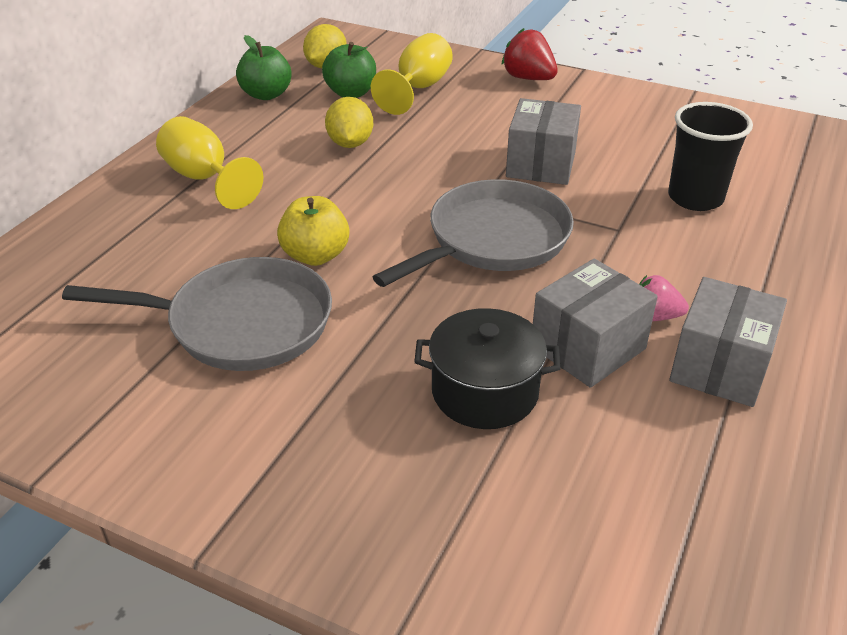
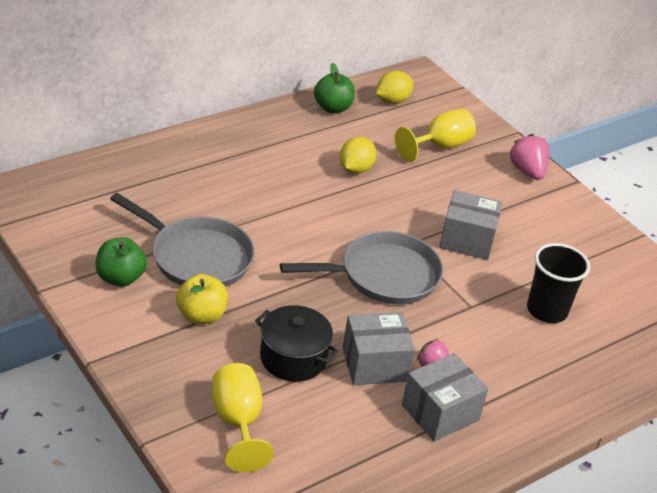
camera: 25 degrees right, 0 degrees up
(204, 178) = (246, 155): yellow goblet -> yellow goblet (238, 422)
(315, 255) = (269, 236): yellow apple -> yellow apple (201, 315)
(351, 93) = (390, 130): green apple -> green apple (120, 278)
(528, 78) = (527, 171): red strawberry -> pink strawberry
(541, 164) = (467, 240): grey box -> grey box turned 60 degrees clockwise

